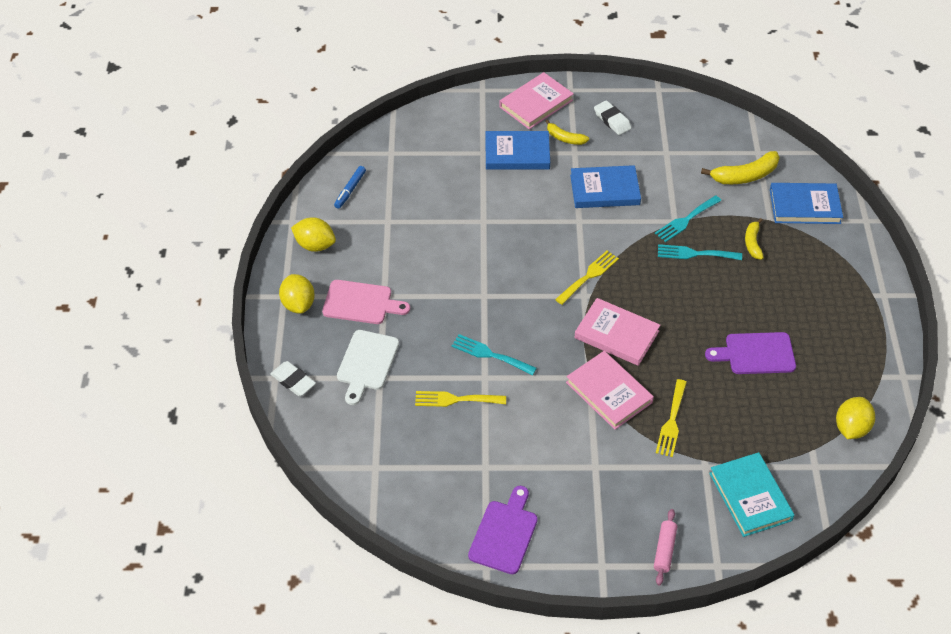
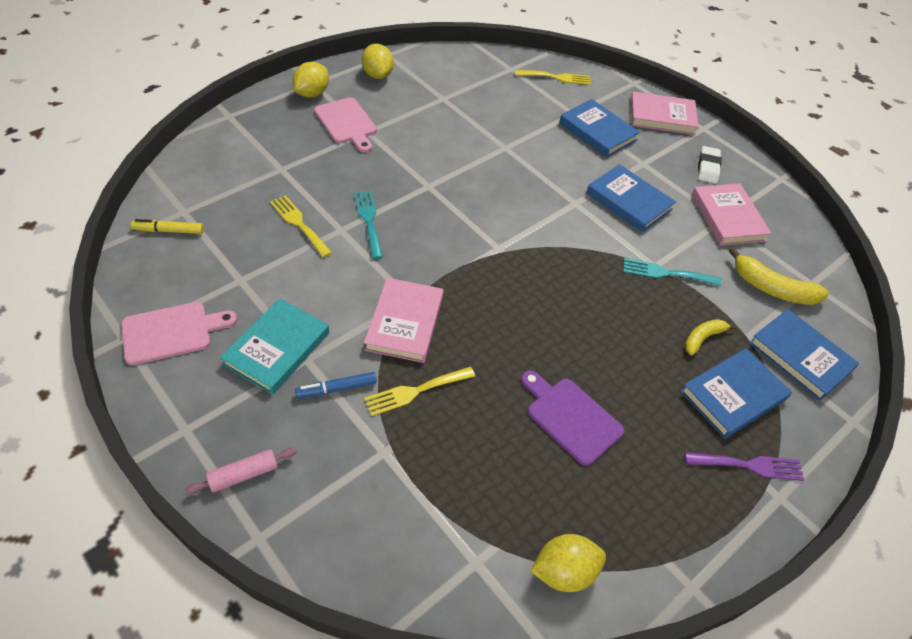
camera: 45 degrees right, 0 degrees up
(293, 381) = (234, 126): white eraser -> none
(350, 190) = (450, 67): blue marker -> blue marker (337, 389)
(367, 363) = (289, 155): white cutting board -> none
(391, 487) = (169, 231): none -> yellow marker
(504, 533) = (171, 332): purple cutting board -> pink cutting board
(565, 138) = (650, 150): yellow banana -> none
(589, 276) = (523, 239): yellow fork -> yellow fork (557, 77)
(616, 334) = (478, 293): pink book -> pink book (728, 217)
(694, 254) = (635, 300): turquoise fork -> none
(750, 496) = (378, 518): turquoise book -> turquoise book (277, 348)
(804, 262) = (733, 395): none -> blue book
(854, 292) = (749, 465): none -> purple fork

